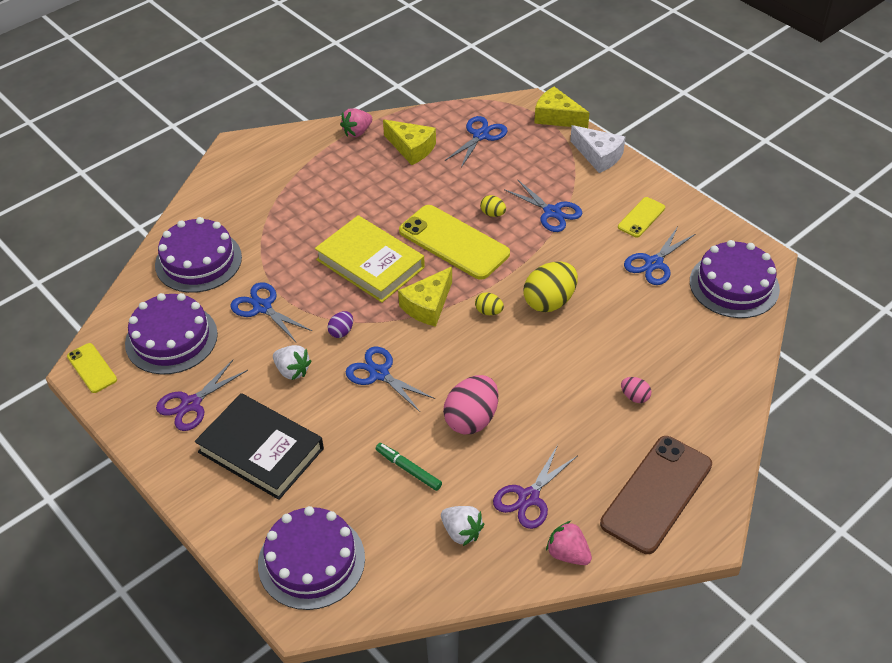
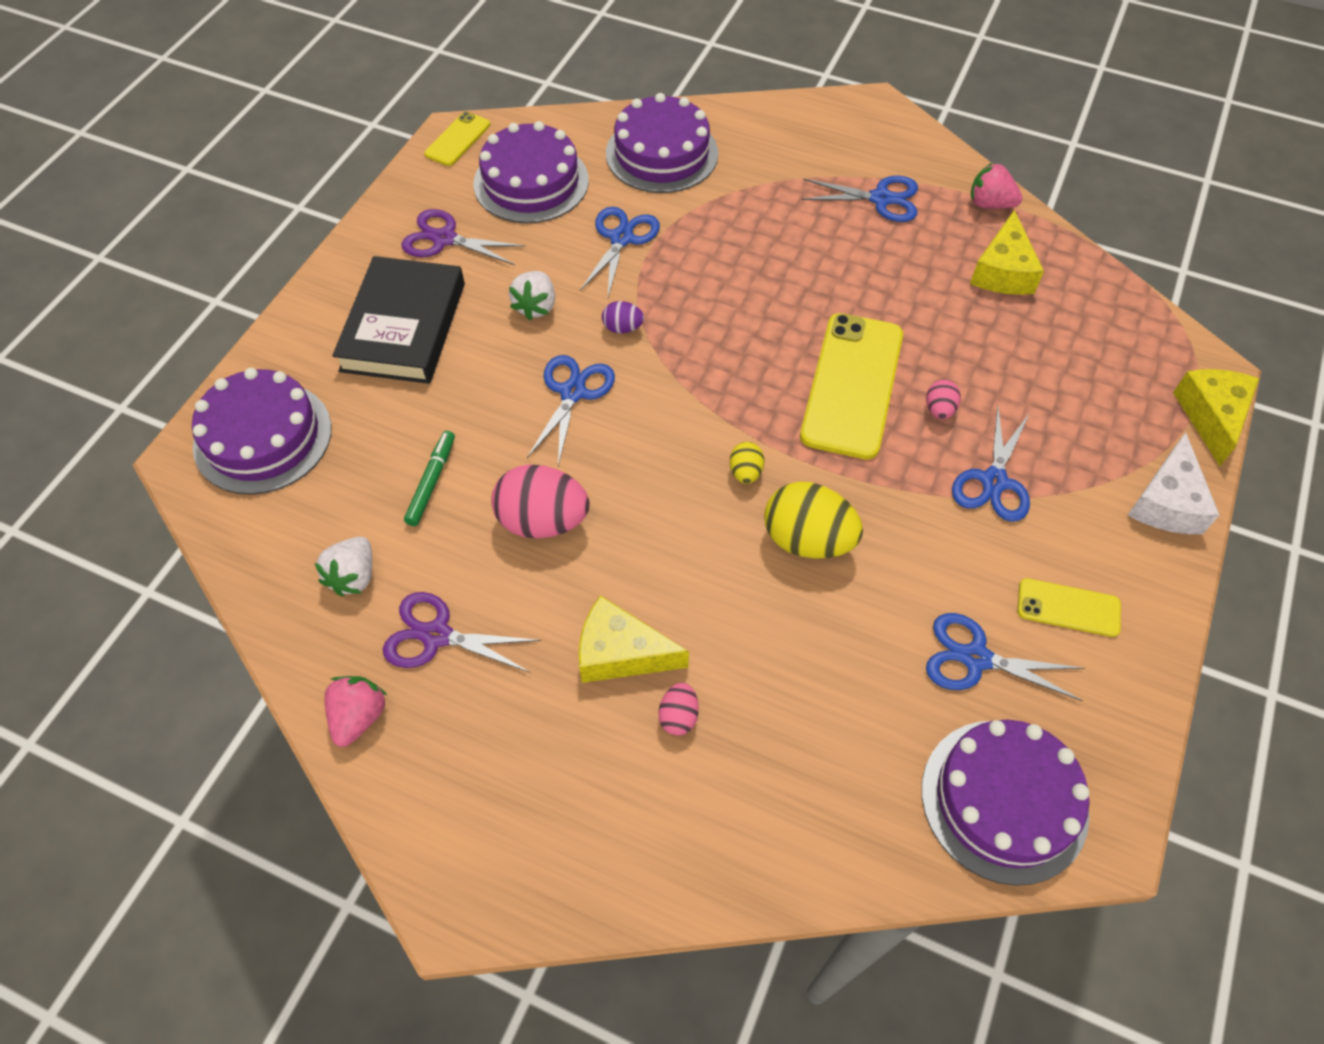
camera: 65 degrees right, 10 degrees up
(370, 263) = (756, 311): yellow book -> none
(428, 305) = (717, 399): yellow cheese -> yellow cheese (621, 653)
(481, 135) = (1092, 338): blue scissors -> blue scissors (881, 199)
(493, 214) = (939, 410): yellow egg -> pink egg
(656, 494) = (505, 805): brown phone -> none

